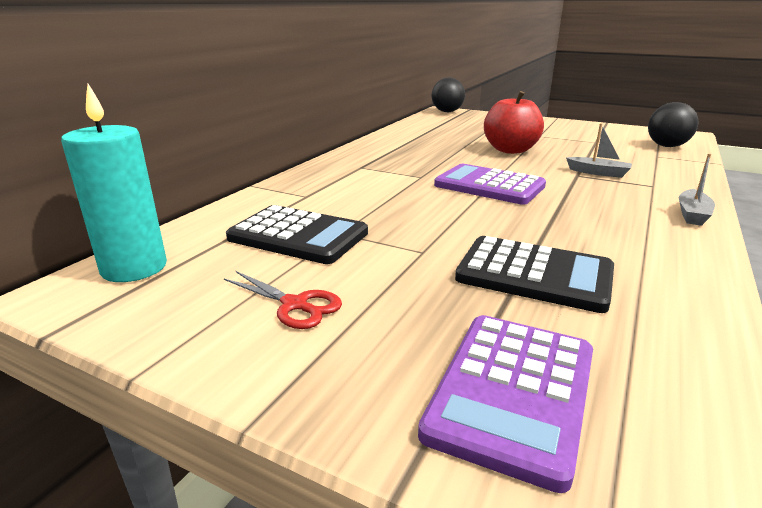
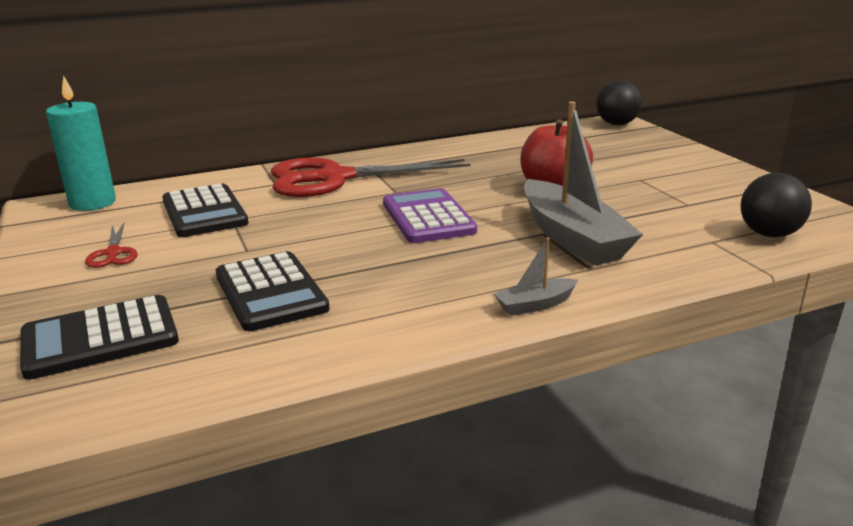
camera: 40 degrees right, 0 degrees up
(349, 180) = (334, 178): none -> red scissors
(512, 392) = (100, 338): purple calculator -> black calculator
(598, 173) = (572, 238): grey boat -> grey boat, size x2.19

